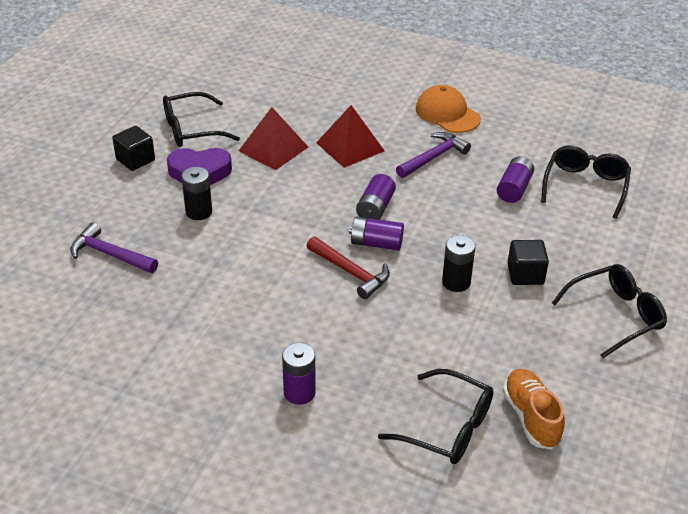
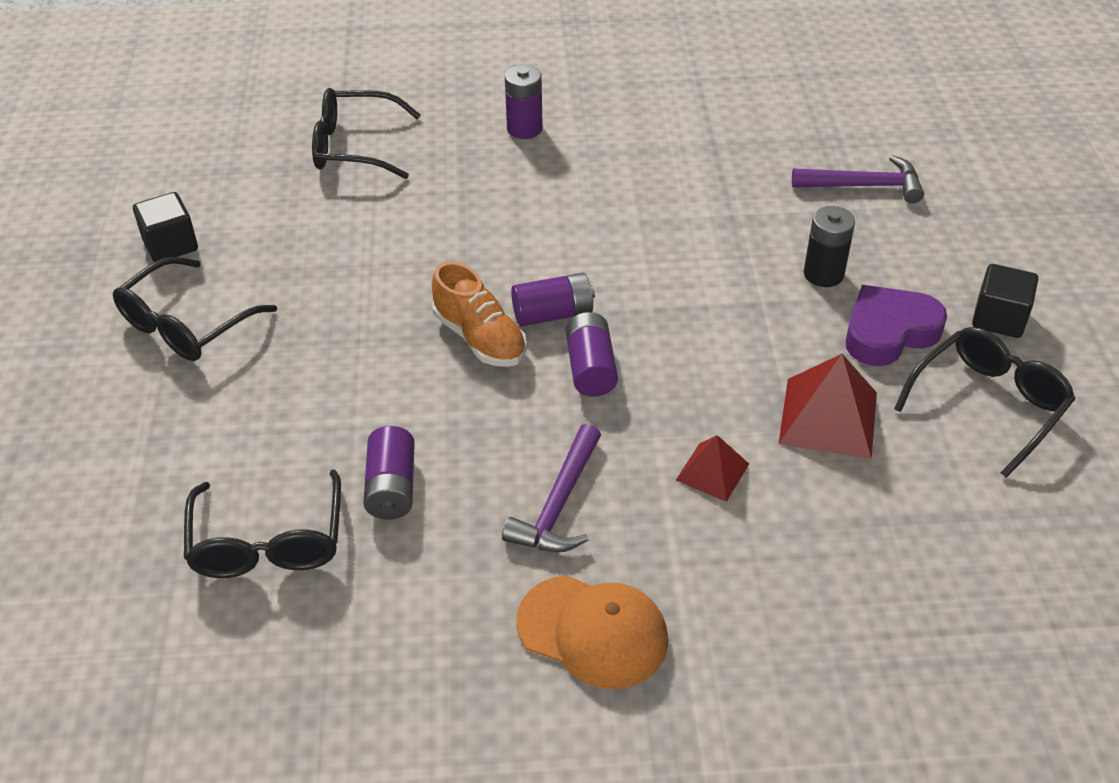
camera: 155 degrees right, 5 degrees up
(350, 146) = (712, 472): red pyramid -> red pyramid, size x0.59
(351, 272) = (559, 264): red hammer -> none
(456, 282) = (415, 298): black battery -> none
(525, 274) = (325, 341): black cube -> black cube (170, 245)
(531, 417) = (268, 181): orange shoe -> orange shoe (480, 338)

